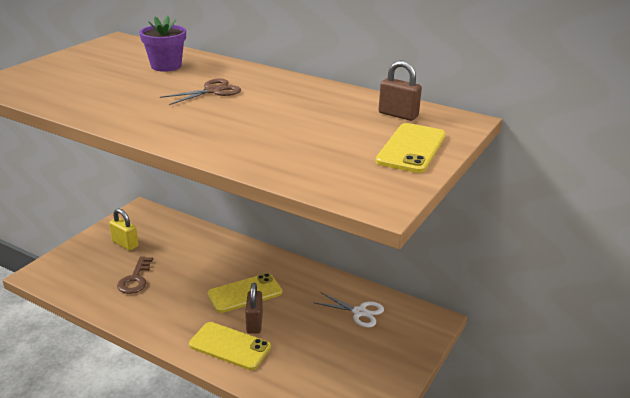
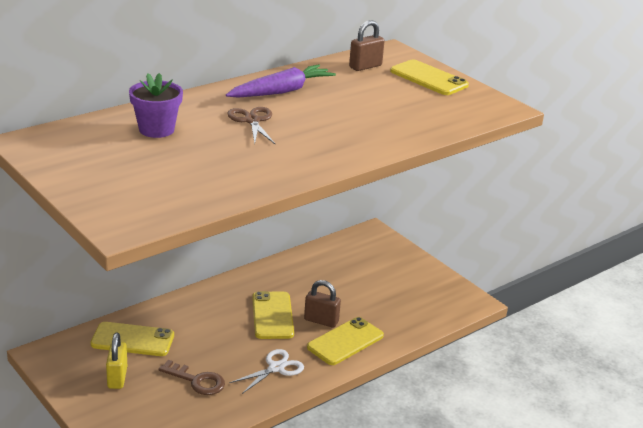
camera: 70 degrees left, 0 degrees up
(125, 244) = (117, 377): yellow padlock -> yellow padlock turned 60 degrees counterclockwise
(174, 237) = (132, 340): none -> yellow phone
(288, 91) = (281, 91): none -> purple carrot
(359, 312) = (341, 263): white scissors -> white scissors (276, 368)

